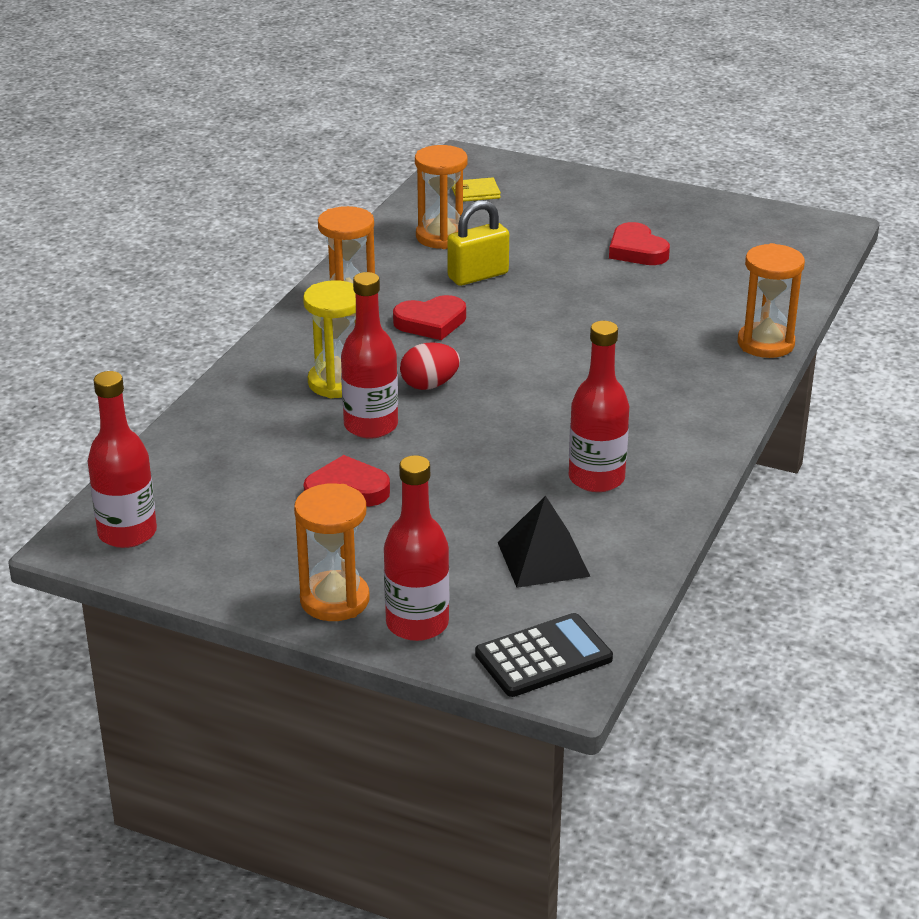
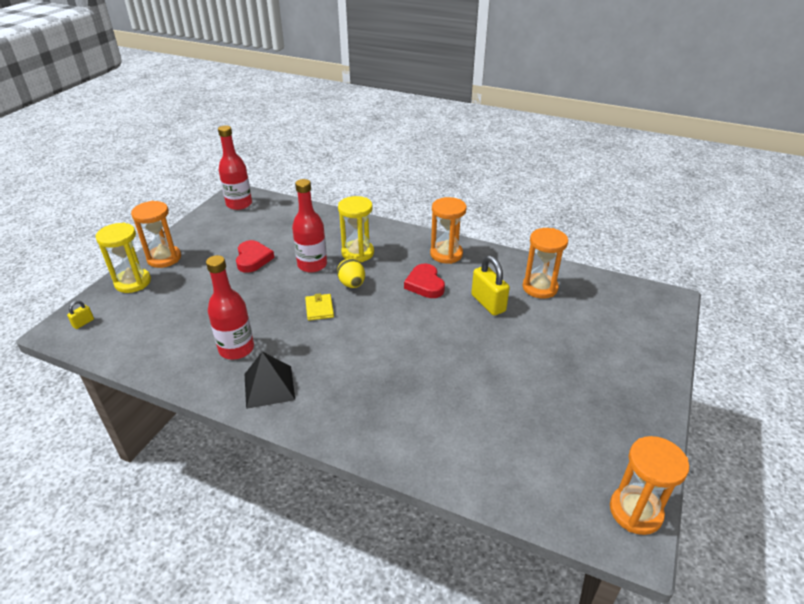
camera: 90 degrees right, 5 degrees up
(417, 624) = (133, 282): red bottle -> yellow hourglass
(429, 385) = (352, 284): red egg -> yellow egg
(475, 193) = (613, 303): yellow wallet -> yellow wallet (319, 309)
(543, 559) = (165, 325): black pyramid -> black pyramid (269, 386)
(543, 656) = (83, 323): black calculator -> yellow padlock
(637, 250) = (544, 385): red heart -> none
(765, 343) = (398, 455): orange hourglass -> orange hourglass (635, 511)

